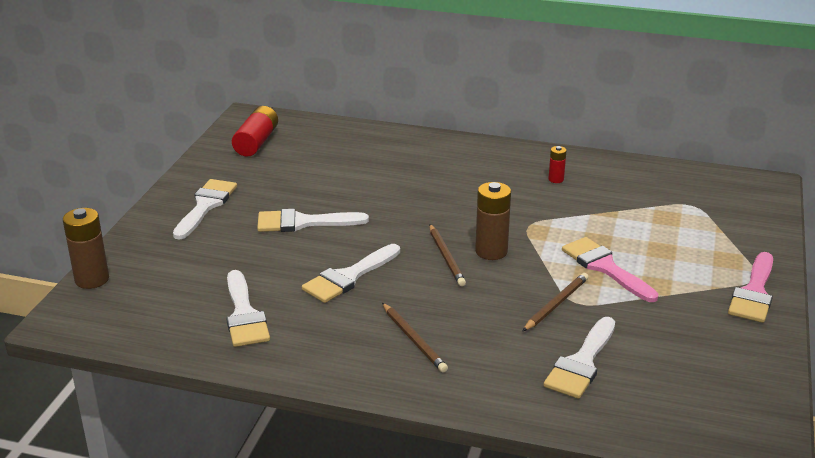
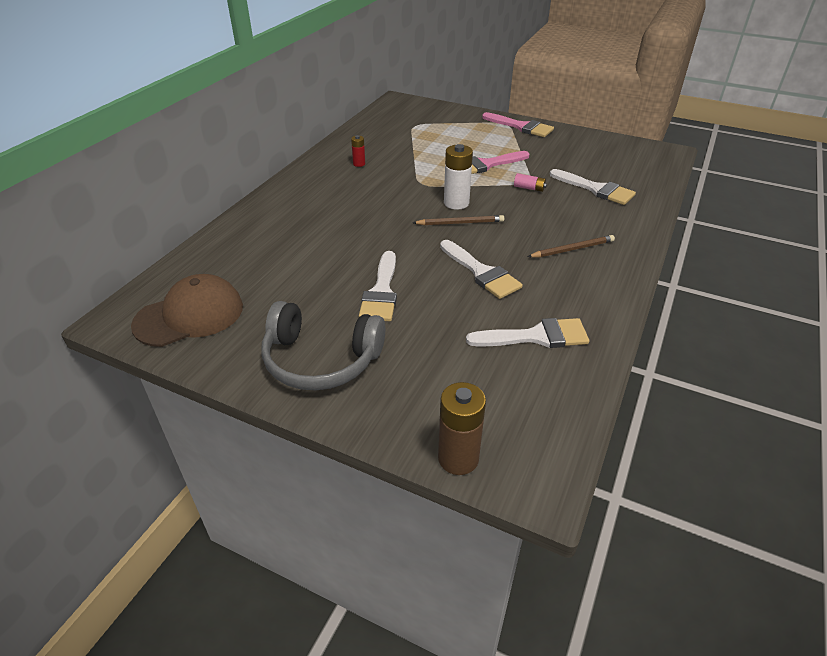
camera: 80 degrees left, 10 degrees up
(205, 206) = (321, 359): white brush -> grey headphones
(256, 142) = (189, 315): red battery -> brown cap
(491, 251) = (456, 203): brown battery -> white battery
(556, 304) = (529, 188): brown pencil -> pink battery

